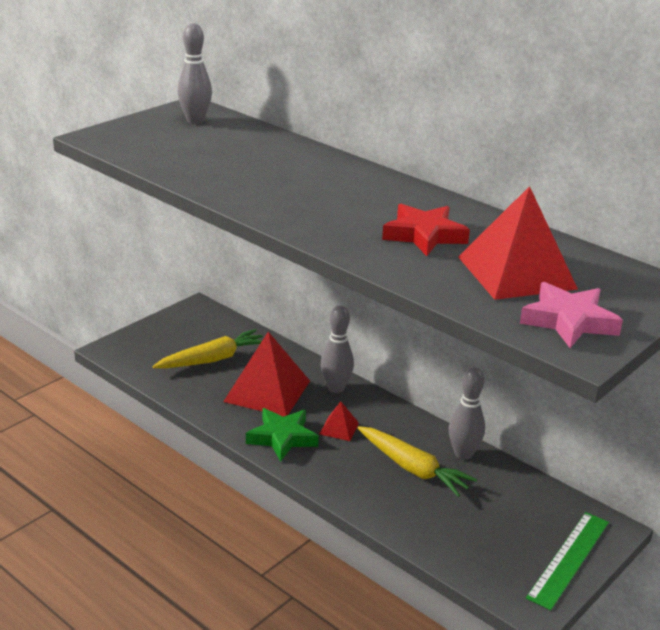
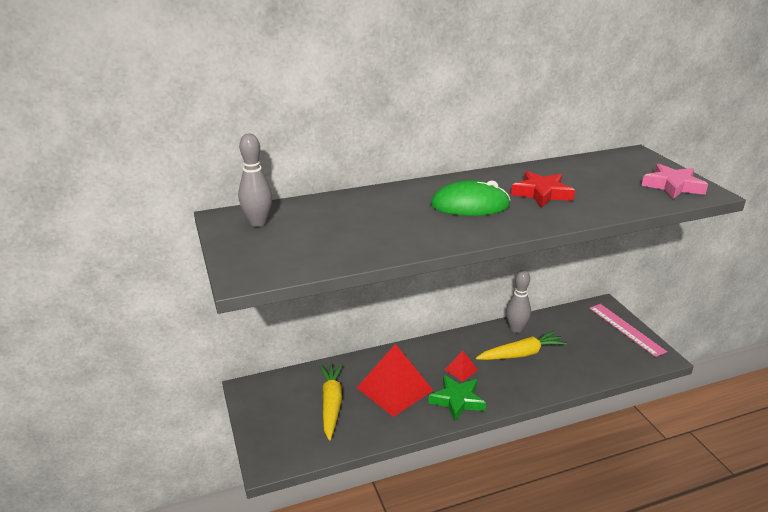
camera: 60 degrees left, 0 degrees up
(336, 388) = (413, 355): grey bowling pin -> none
(341, 201) = (470, 205): none -> green mouse
(516, 272) = (606, 182): red pyramid -> none
(568, 559) = (626, 329): green ruler -> pink ruler

